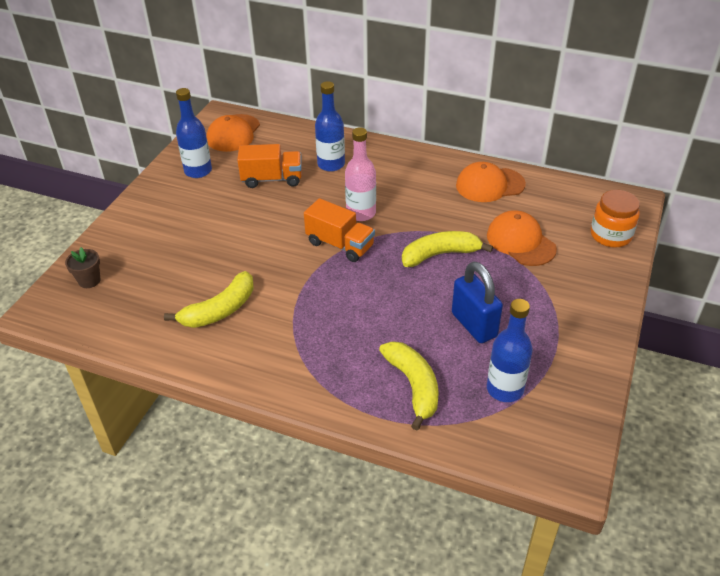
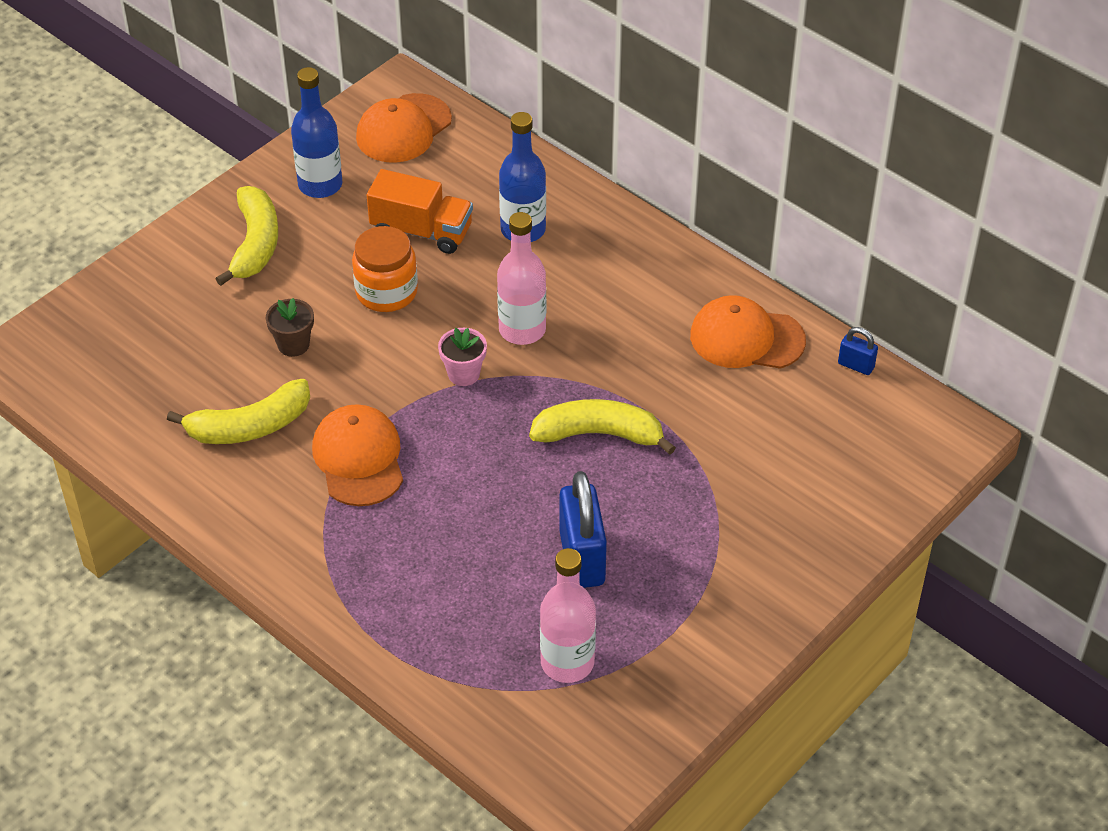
camera: 20 degrees right, 5 degrees up
(89, 280) = (98, 327): brown flower pot -> brown flower pot (293, 345)
(340, 245) = (463, 374): orange truck -> pink flower pot
(413, 386) = (448, 618): yellow banana -> yellow banana (255, 244)
(505, 389) = (567, 662): blue bottle -> pink bottle
(520, 242) = (731, 450): orange cap -> orange cap (359, 458)
(557, 183) = (856, 365): none -> blue padlock
(610, 235) = (877, 481): orange jar -> orange jar (386, 292)

